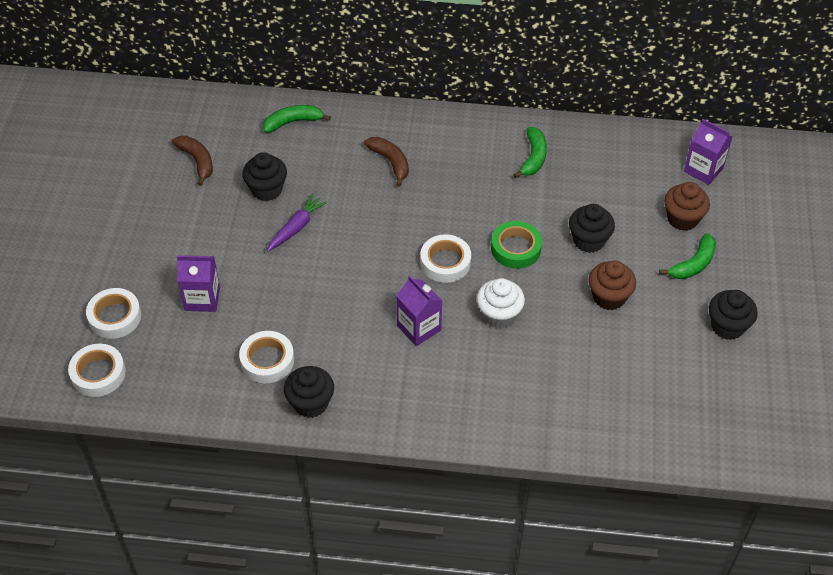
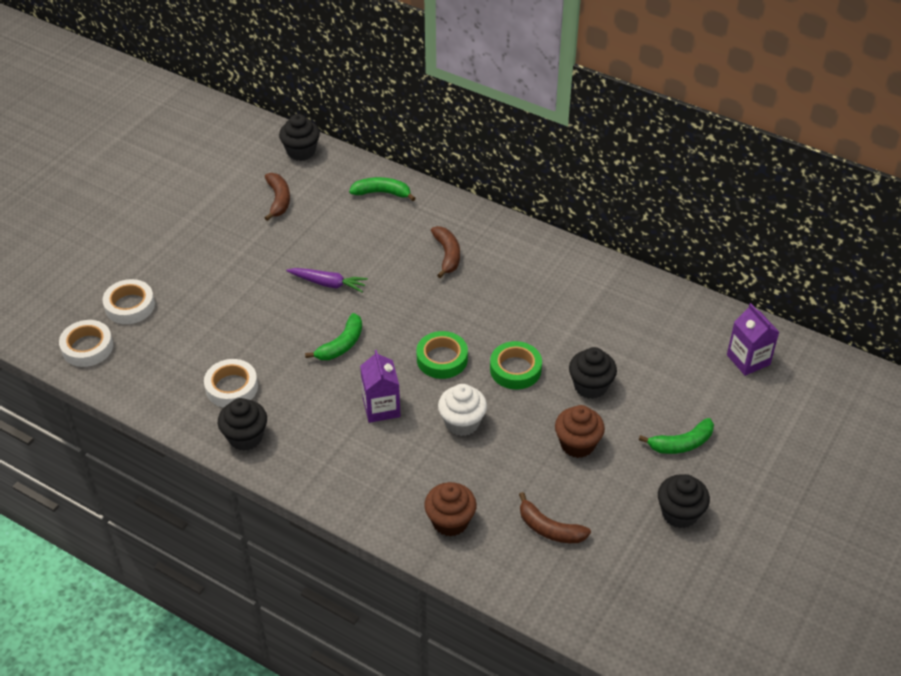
camera: 25 degrees right, 5 degrees down
(202, 298) = (210, 316): purple carton -> none
(266, 189) = (322, 243): black cupcake -> black cupcake (301, 152)
(296, 227) = (328, 283): purple carrot -> purple carrot turned 45 degrees clockwise
(445, 262) = (442, 359): white tape -> green tape
(533, 157) = (584, 294): green banana -> green banana (341, 345)
(630, 382) = (549, 529): none -> brown banana
(682, 219) = (697, 398): brown cupcake -> brown cupcake (450, 521)

